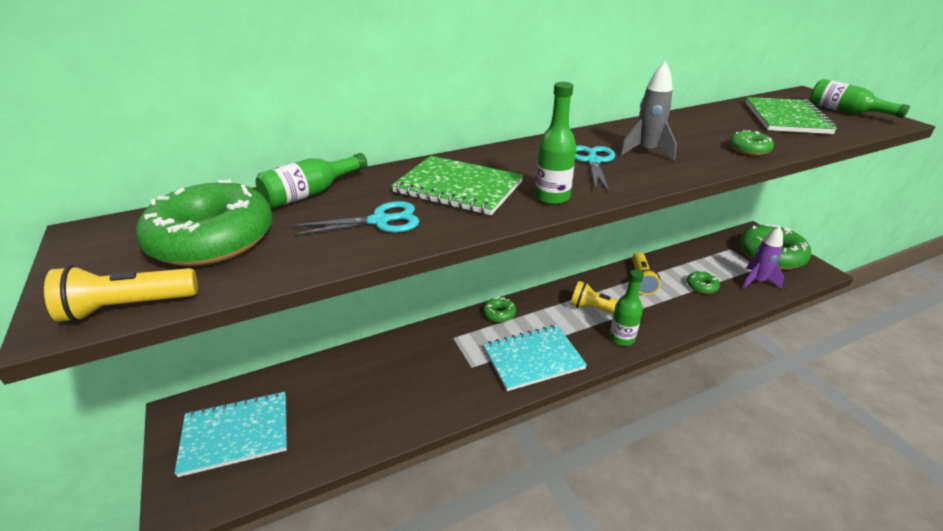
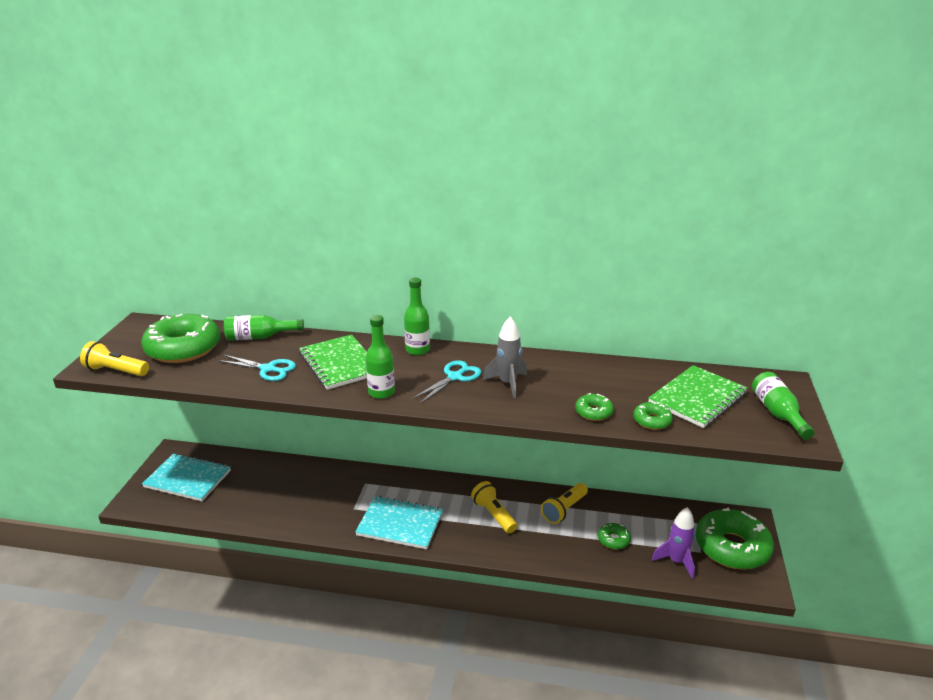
camera: 35 degrees right, 5 degrees down
(499, 313) = (416, 481): green donut -> green donut (652, 421)
(621, 338) = (483, 544): green bottle -> green bottle (417, 350)

